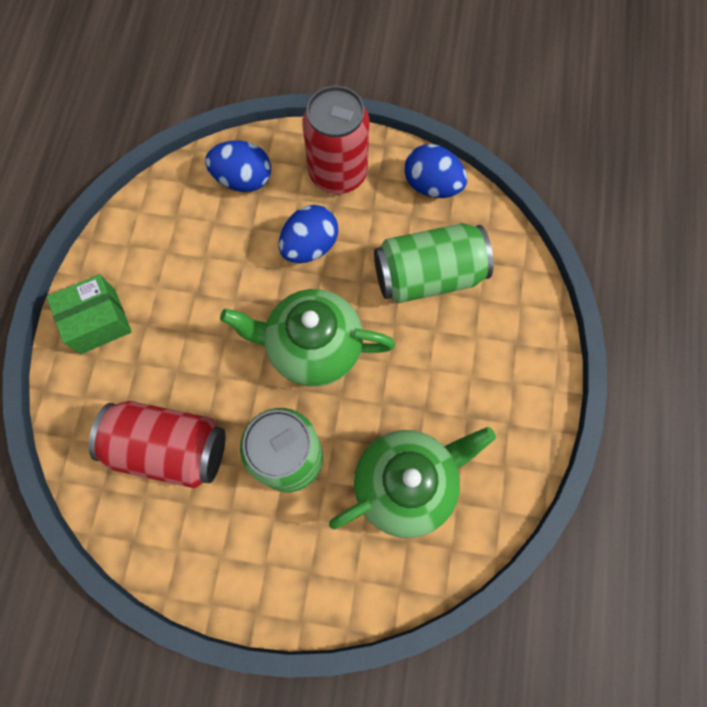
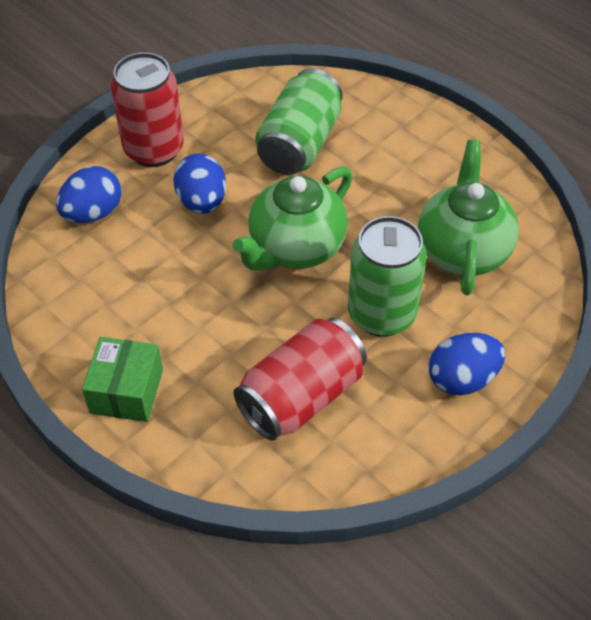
camera: 55 degrees left, 20 degrees down
(432, 185) = (224, 100): blue egg -> blue egg (462, 379)

